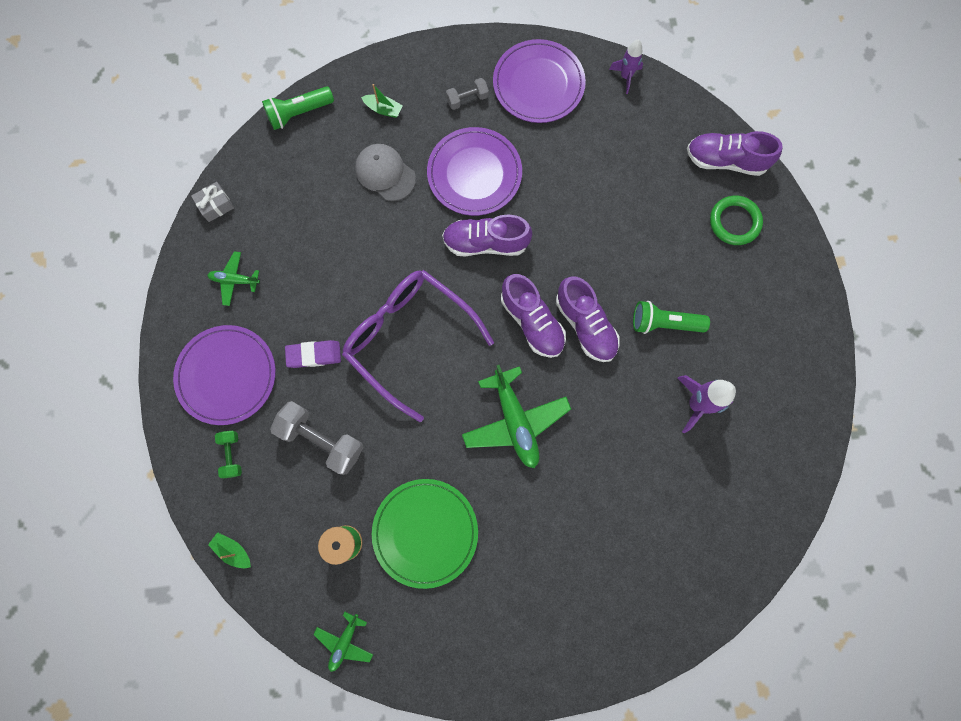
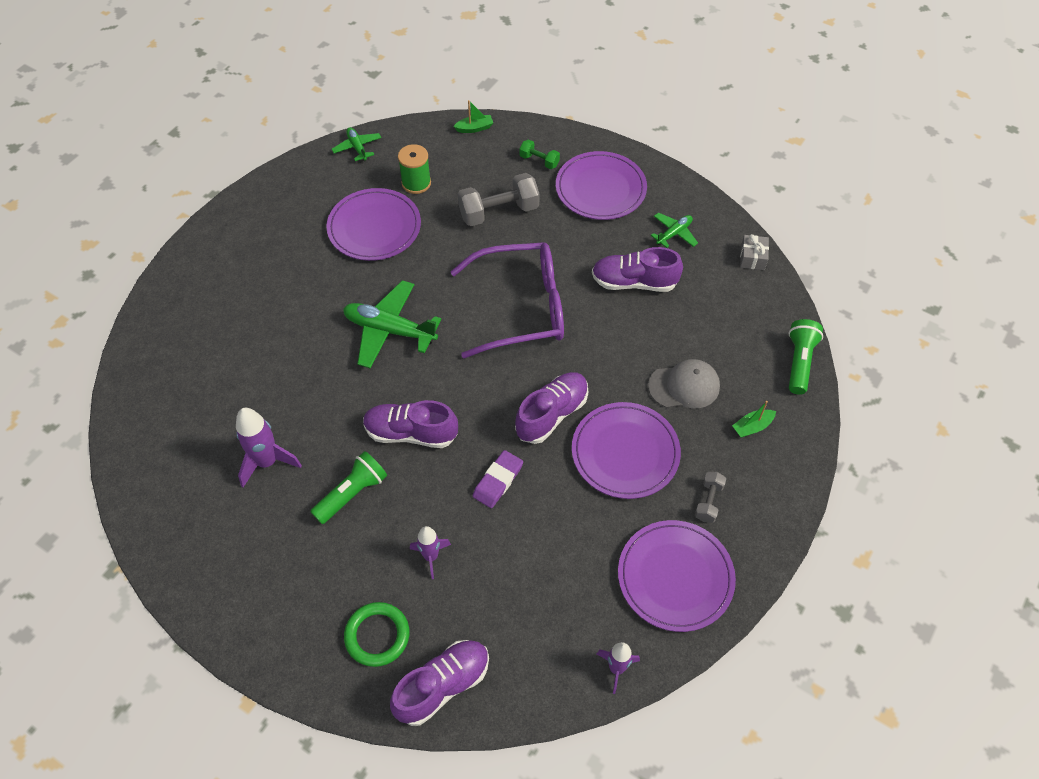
camera: 130 degrees right, 20 degrees down
(314, 355) = (567, 244): purple eraser -> purple eraser (498, 481)
(425, 532) = (374, 227): green plate -> purple plate
(532, 322) = (452, 397): purple shoe -> purple shoe (634, 282)
(658, 234) = (431, 557): none -> purple rocket

